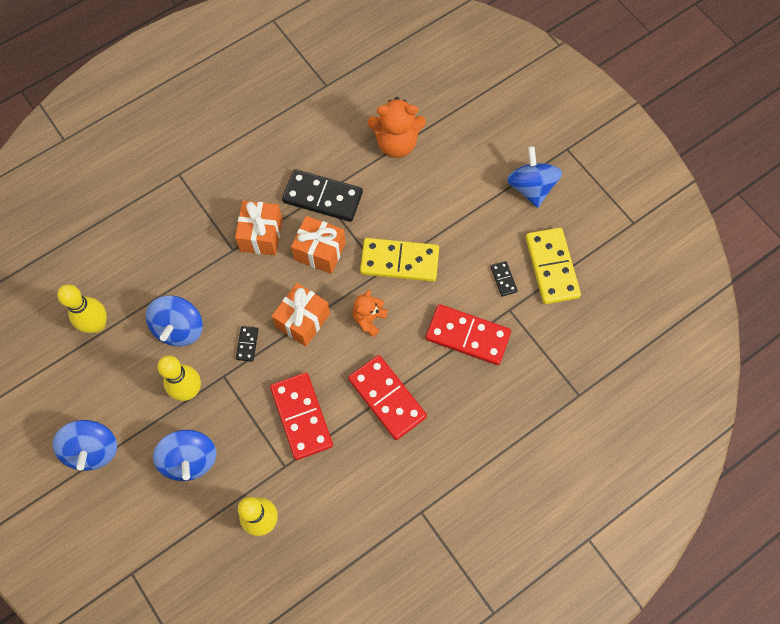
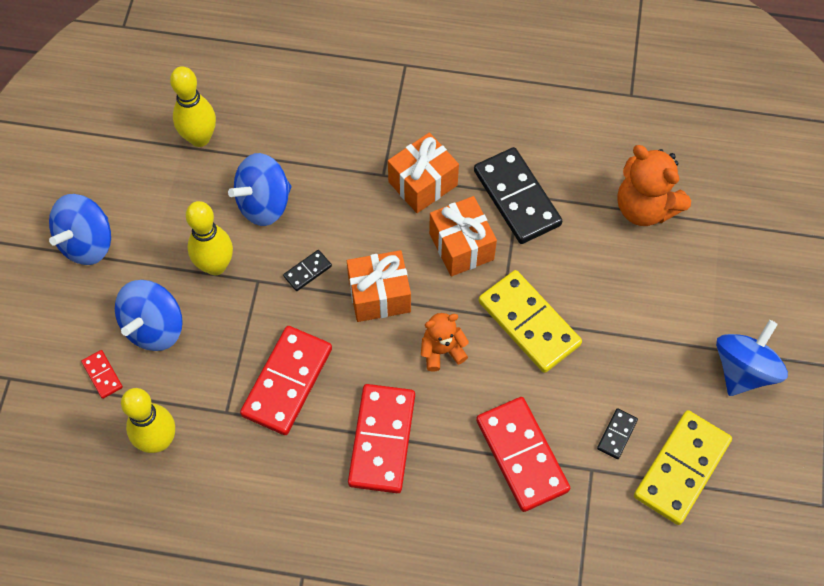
camera: 45 degrees right, 5 degrees down
(188, 516) = (102, 375): none -> red domino

